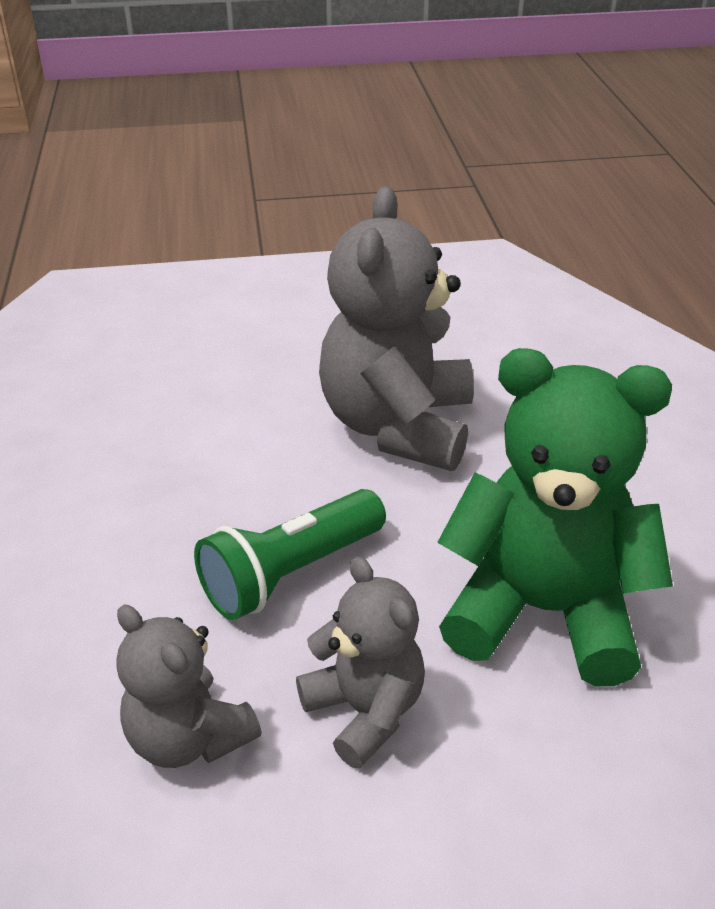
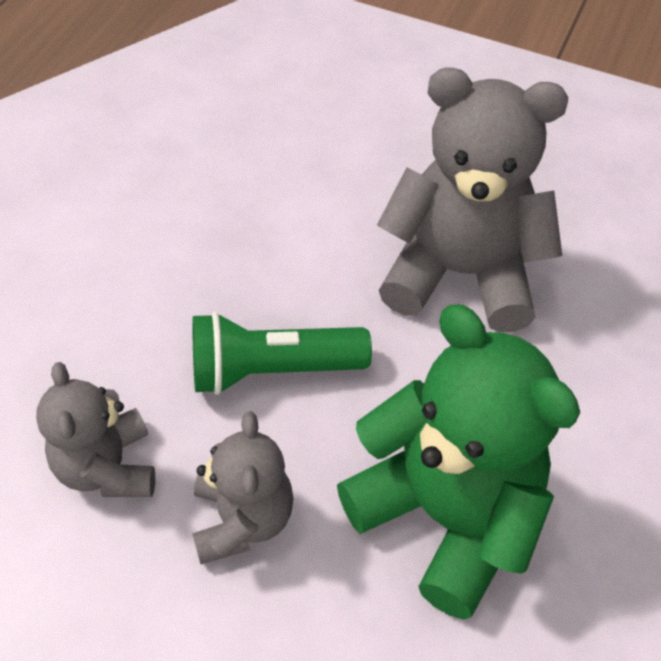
camera: 30 degrees right, 15 degrees up
(398, 426) = (460, 273): grey teddy bear -> grey teddy bear turned 60 degrees clockwise

